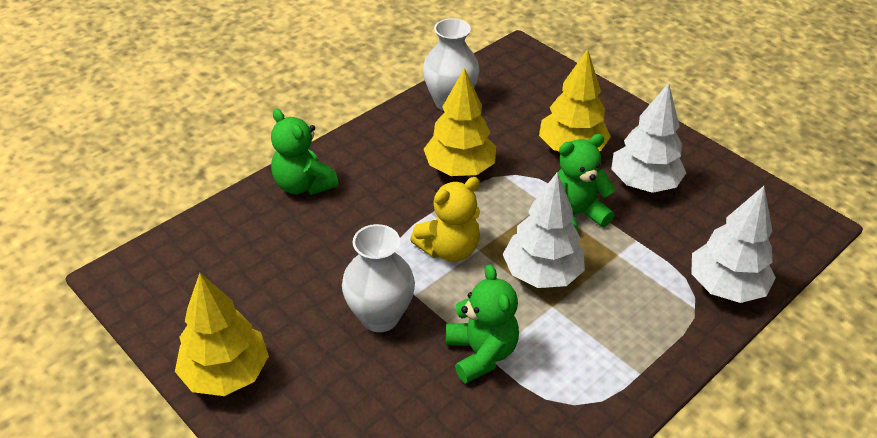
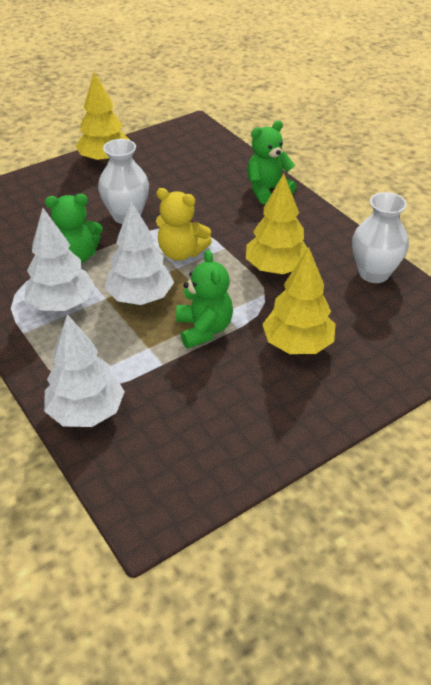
camera: 100 degrees right, 0 degrees up
(449, 249) = (181, 253): yellow teddy bear -> yellow teddy bear turned 45 degrees counterclockwise
(643, 183) = (238, 388): white tree -> white tree (62, 304)

